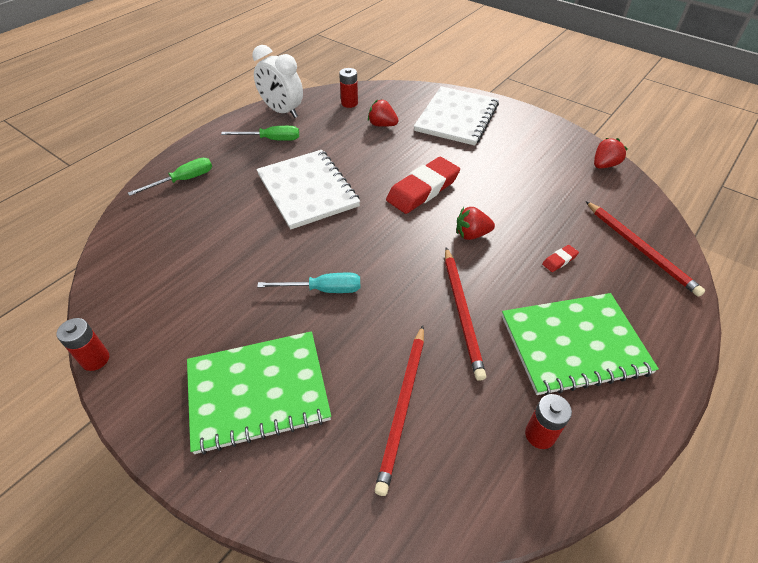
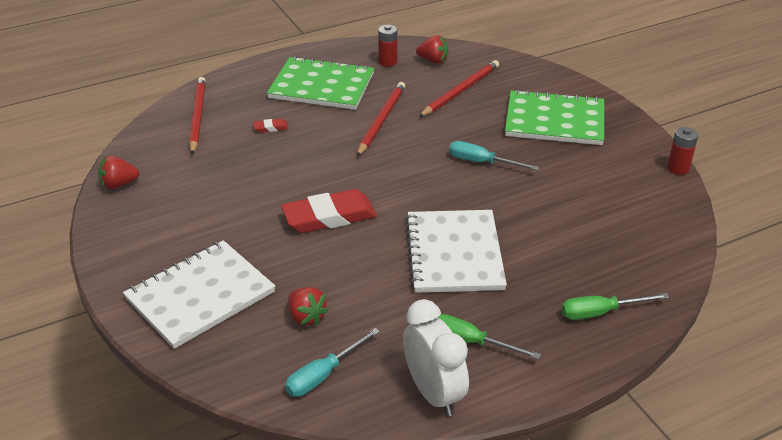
camera: 155 degrees left, 10 degrees down
(349, 103) = (323, 375): red battery -> turquoise screwdriver
(472, 234) = (322, 165): red strawberry -> red strawberry (433, 61)

